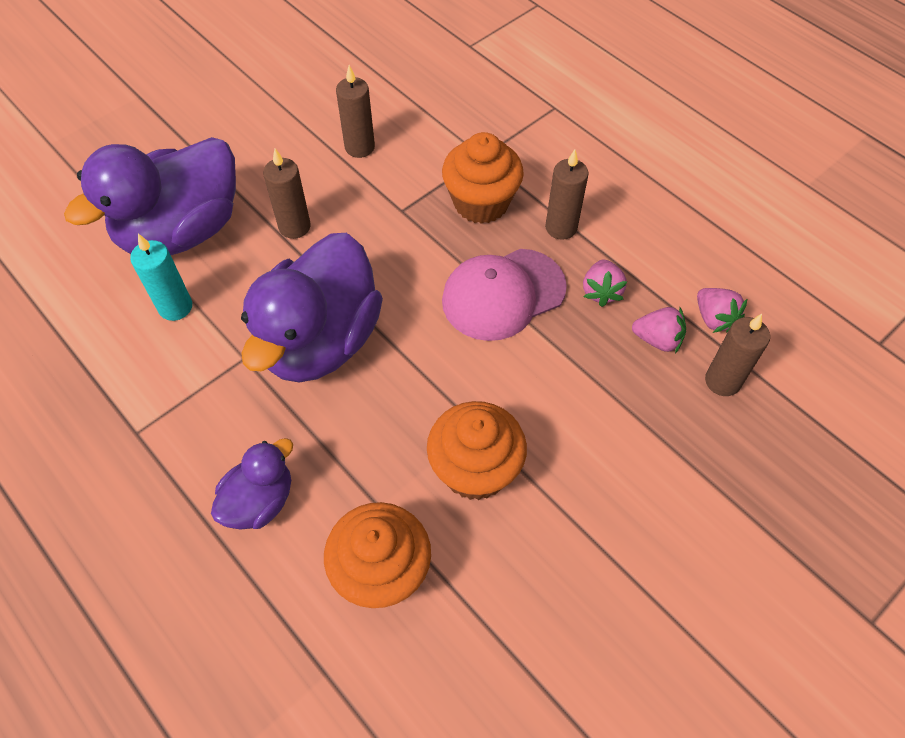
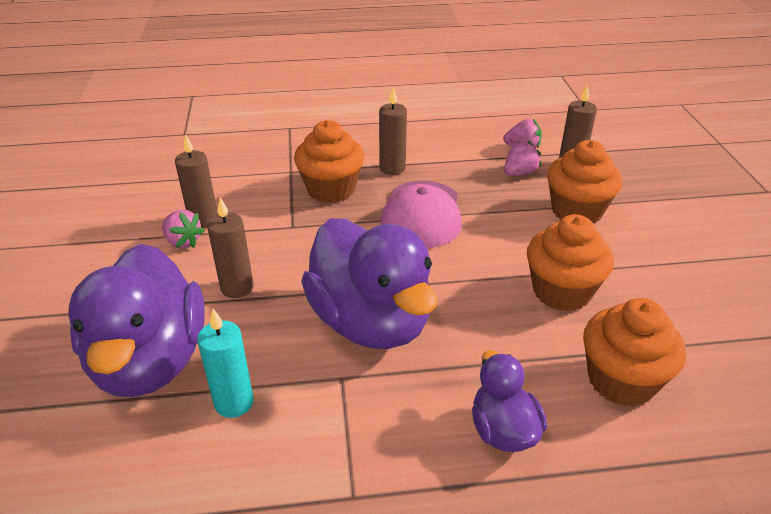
camera: 55 degrees left, 20 degrees down
(601, 291) = (461, 176): pink strawberry -> pink strawberry (183, 241)
(630, 426) = (576, 211): none -> orange cupcake

